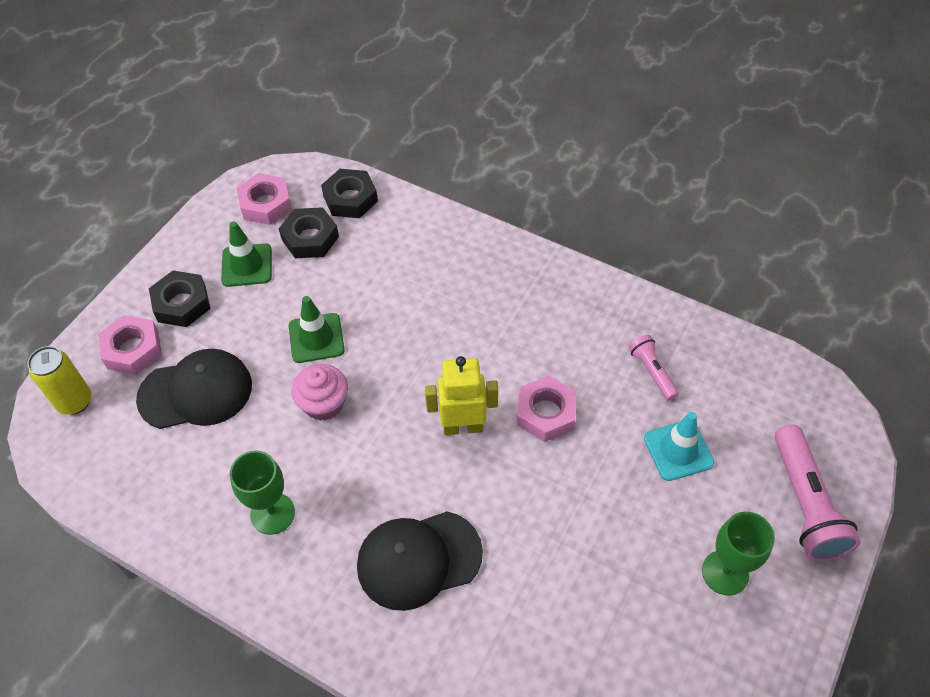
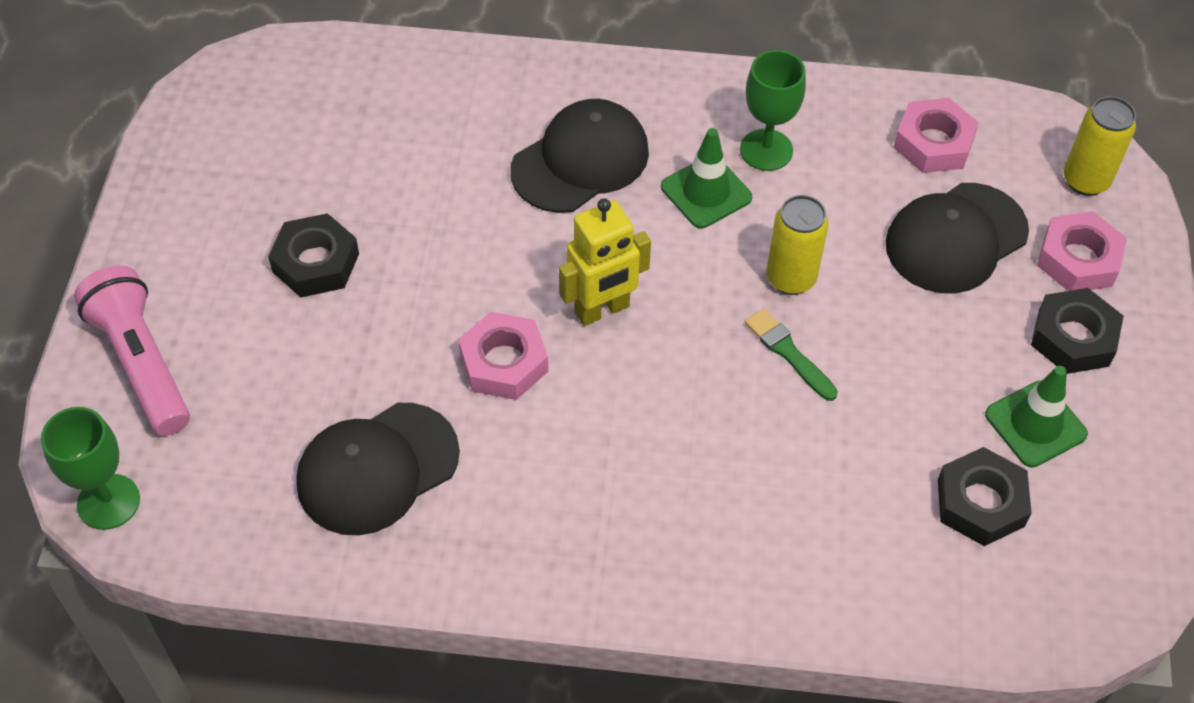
camera: 155 degrees right, 0 degrees up
(266, 204) = (1094, 537): pink nut -> pink nut (933, 143)
(316, 338) = (859, 355): green traffic cone -> green traffic cone (706, 192)
(324, 403) = (791, 278): pink cupcake -> yellow can
(350, 199) = (971, 599): black nut -> black nut (315, 263)
(358, 355) = (788, 353): none -> green brush
(652, 372) = (377, 469): pink flashlight -> black cap
(678, 450) = (315, 373): turquoise traffic cone -> none
(725, 572) = (232, 257): green goblet -> green goblet (108, 502)

